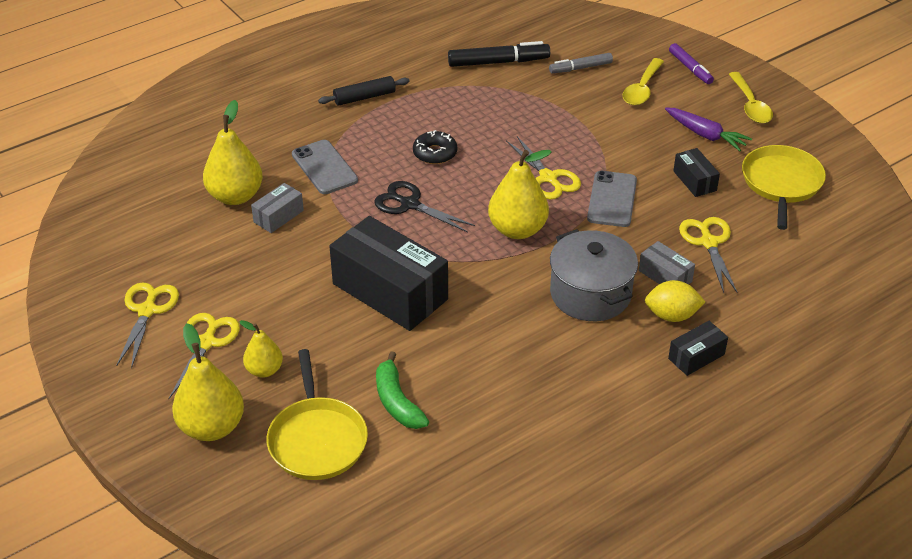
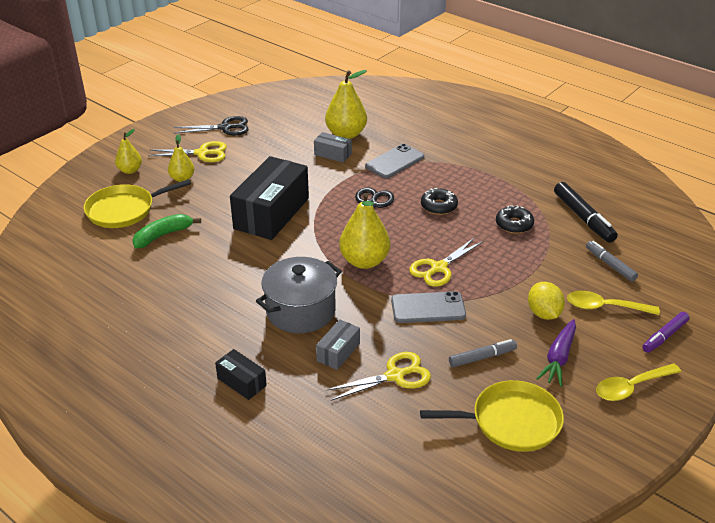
camera: 75 degrees right, 5 degrees down
(147, 311) = (225, 128): yellow scissors -> black scissors
(212, 427) = (130, 170): yellow pear -> yellow pear, size x0.58
(364, 97) = (488, 163): black rolling pin -> none
(491, 109) = (514, 224): none -> black donut
(672, 315) = (289, 361): yellow lemon -> yellow lemon (543, 313)
(694, 181) = (482, 357): black box -> grey marker

